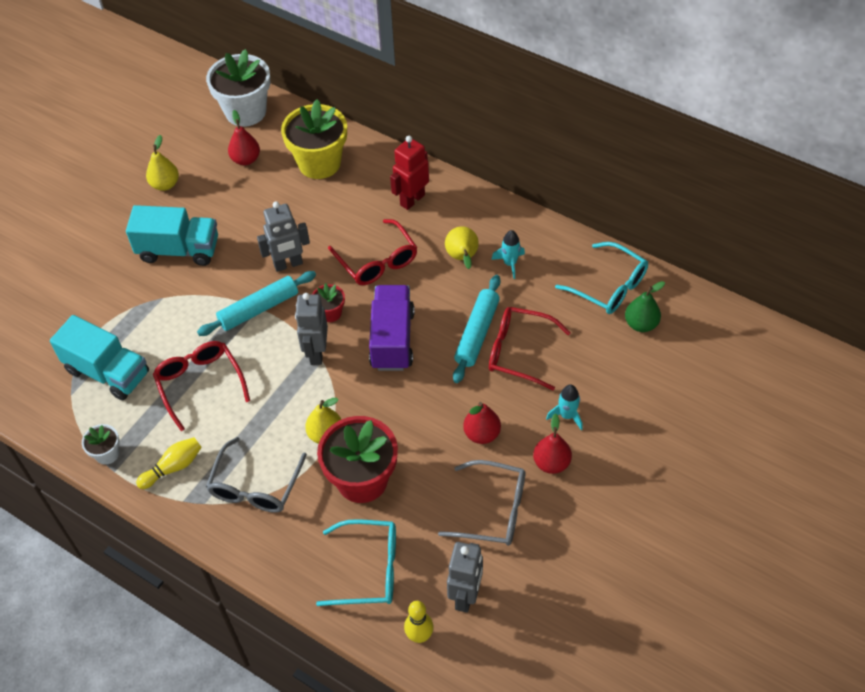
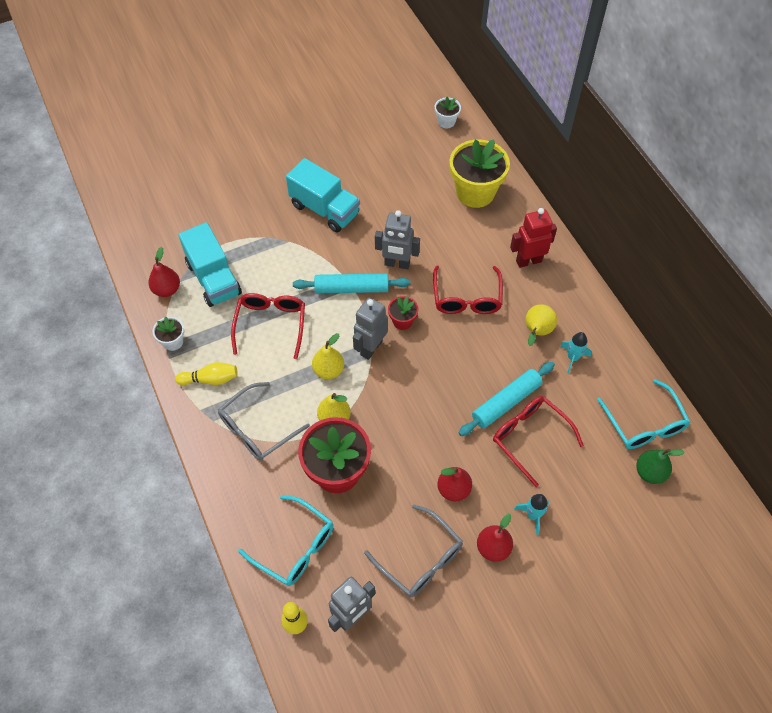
camera: 30 degrees right, 5 degrees up
(165, 184) = (348, 151): yellow pear -> yellow pear (328, 370)
(245, 112) = (446, 122): white flower pot -> white flower pot, size x0.48
(246, 159) = (421, 161): red pear -> red pear (167, 289)
(392, 339) = (435, 370): purple truck -> none

